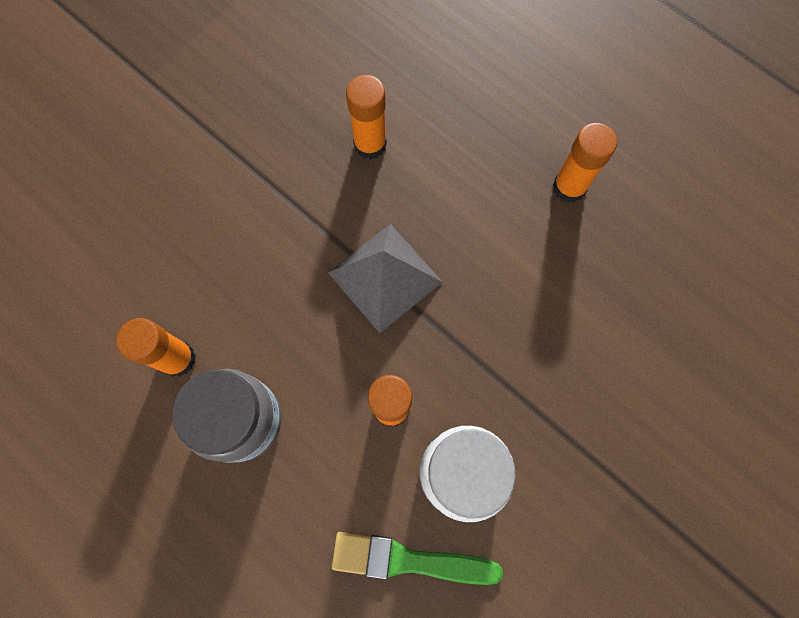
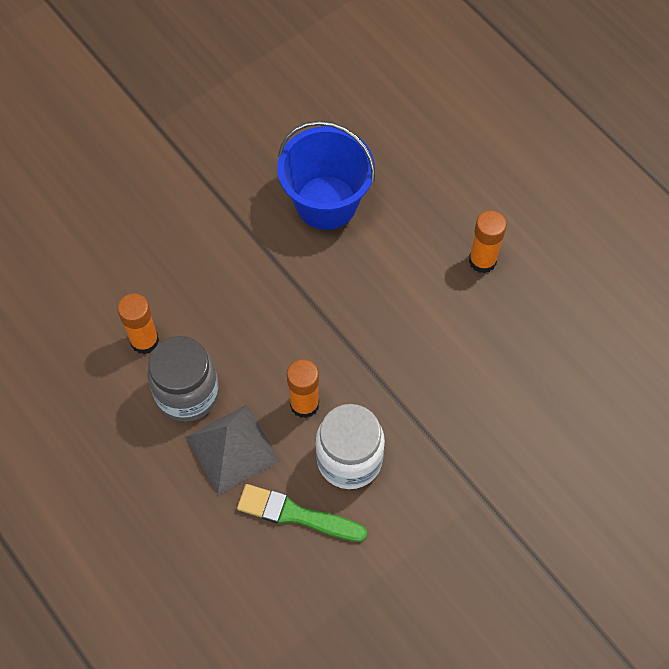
camera: 10 degrees right, 10 degrees down
(370, 144) = (326, 202): orange glue stick -> blue bucket
(385, 277) = (318, 306): grey pyramid -> grey pyramid (232, 448)

